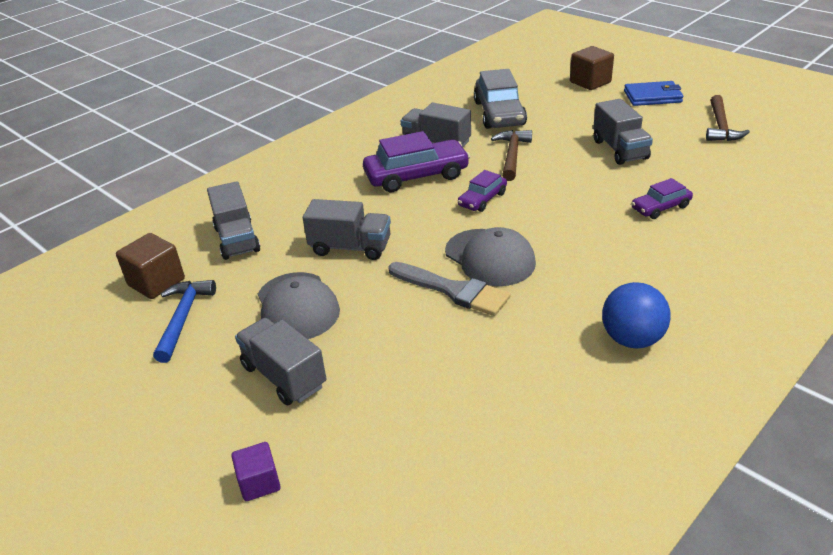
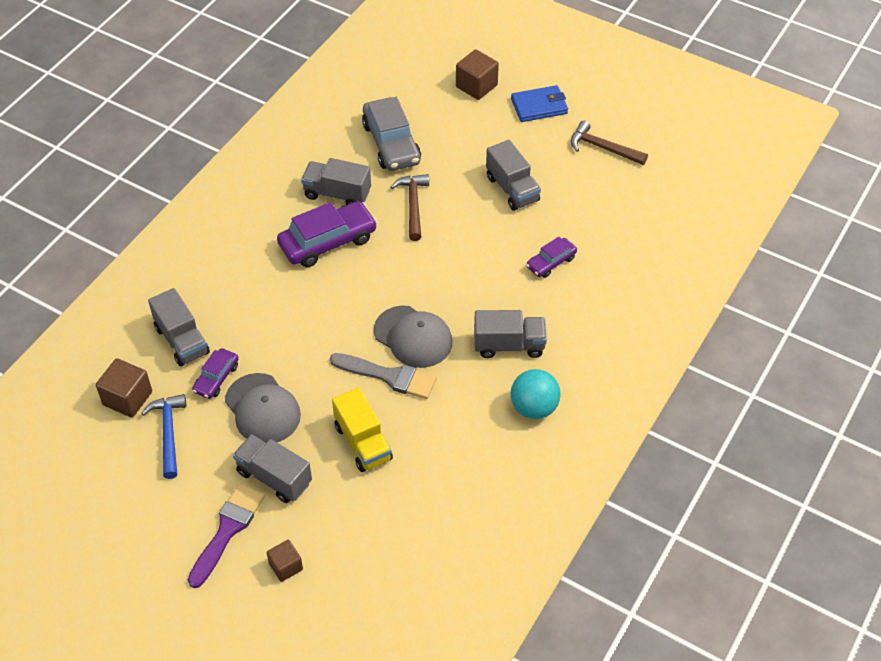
camera: 15 degrees left, 15 degrees up
(203, 427) = (227, 530): none -> purple brush
(259, 482) = (286, 566): purple cube -> brown cube
(351, 247) = (289, 338): grey truck -> grey truck (509, 345)
(404, 352) = (363, 443): none -> yellow truck
(482, 199) = (395, 267): purple car -> purple car (216, 378)
(632, 339) = (534, 408): blue ball -> turquoise ball
(721, 126) = (603, 148): brown hammer -> brown hammer turned 120 degrees clockwise

